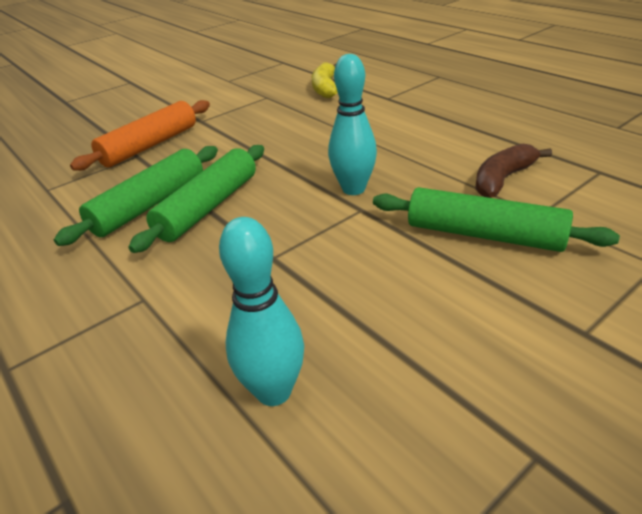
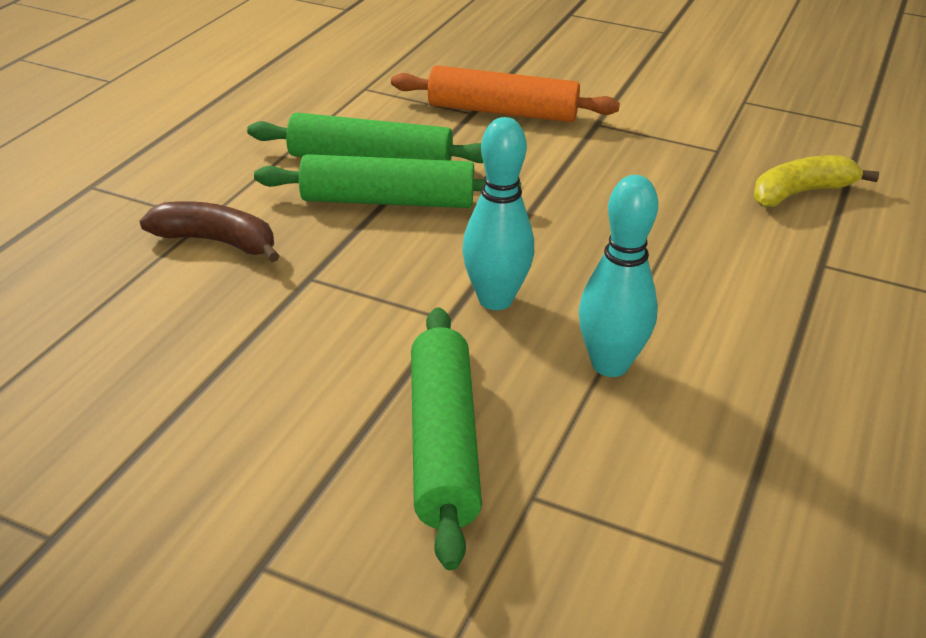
camera: 60 degrees right, 0 degrees up
(274, 391) = (100, 340): turquoise bowling pin -> turquoise bowling pin (610, 365)
(502, 179) = (617, 442): brown banana -> brown banana (217, 242)

